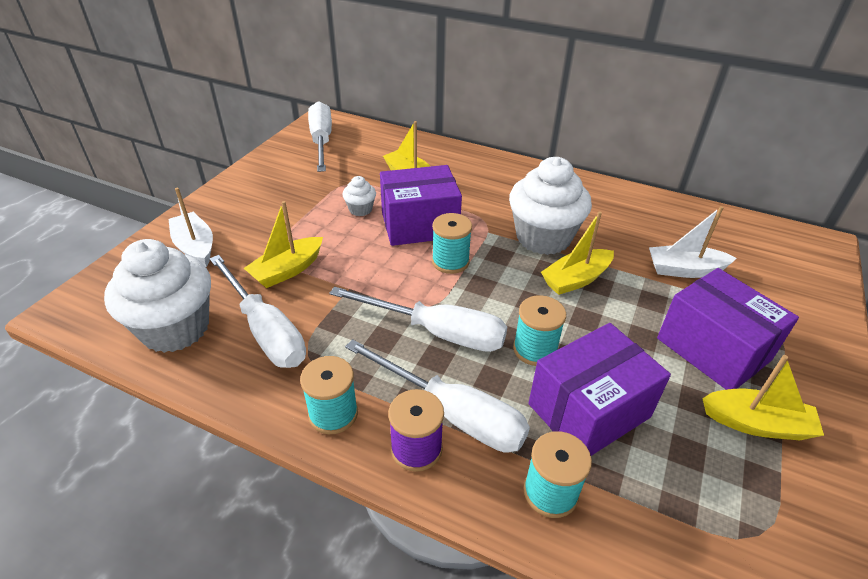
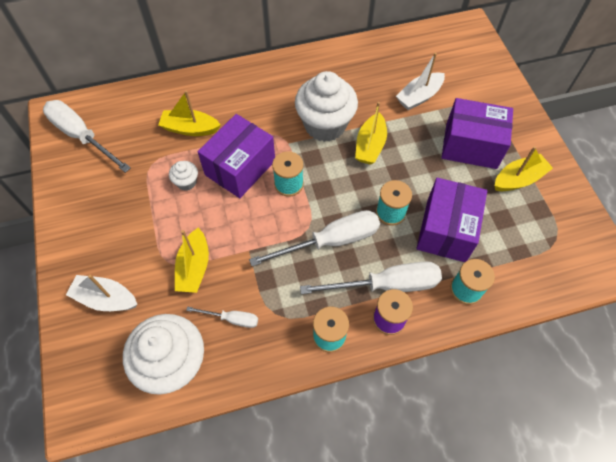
camera: 40 degrees left, 20 degrees up
(265, 330) = (232, 319): white screwdriver -> white screwdriver, size x0.51

